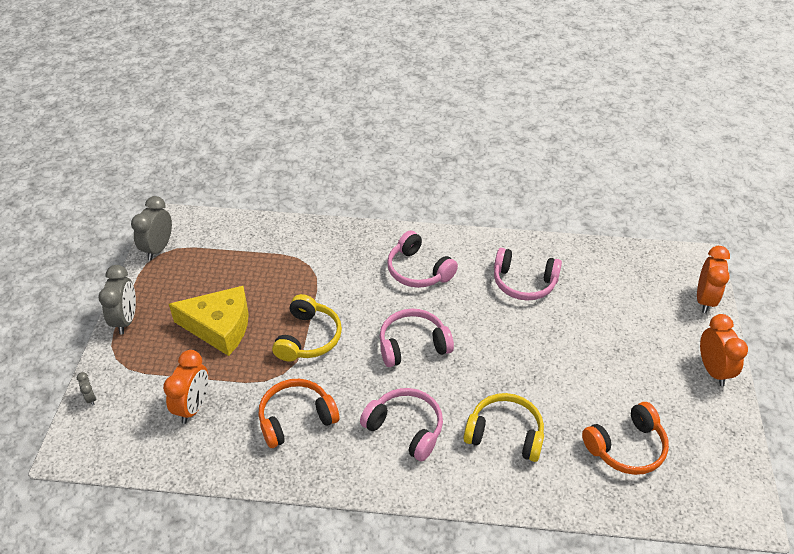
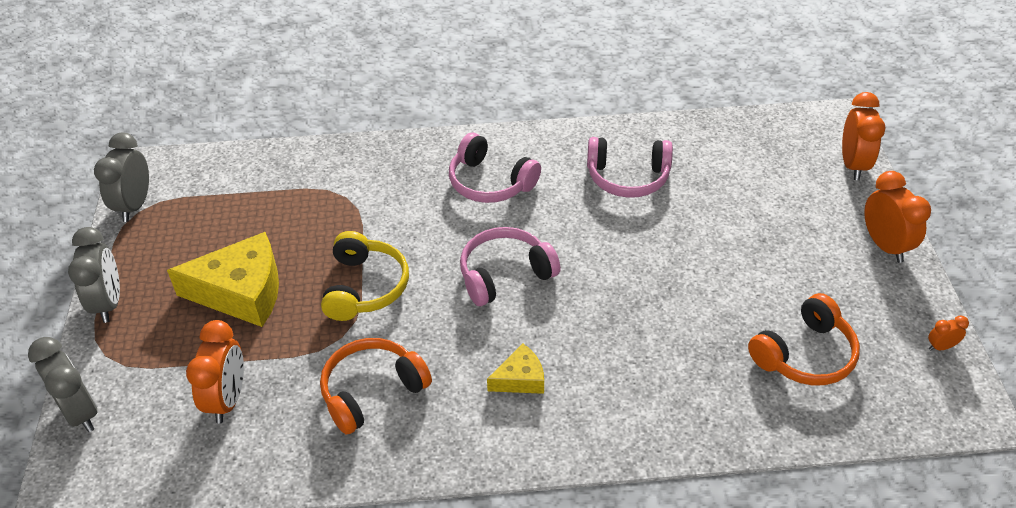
camera: 10 degrees left, 0 degrees up
(91, 398) = (80, 412): grey clock -> grey clock, size x2.09
(405, 428) = (520, 379): pink headphones -> yellow cheese
(505, 434) = (650, 364): yellow headphones -> none
(736, 459) = (941, 347): none -> orange clock

